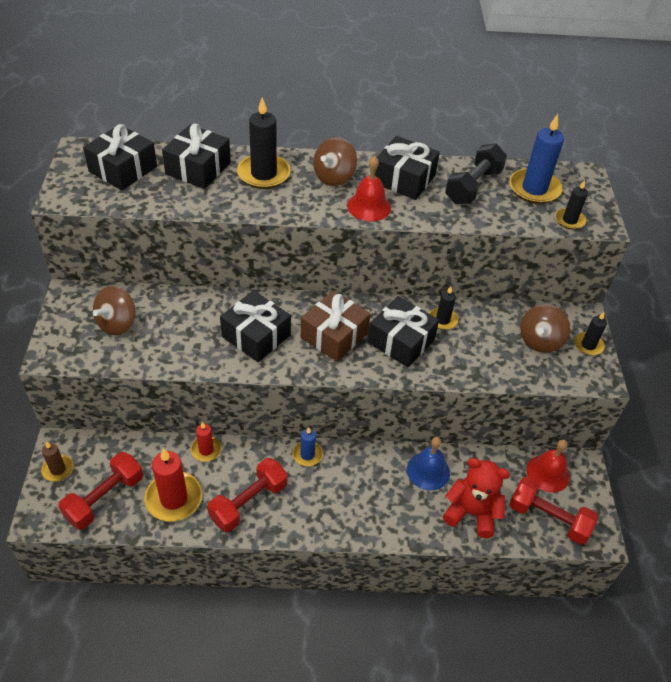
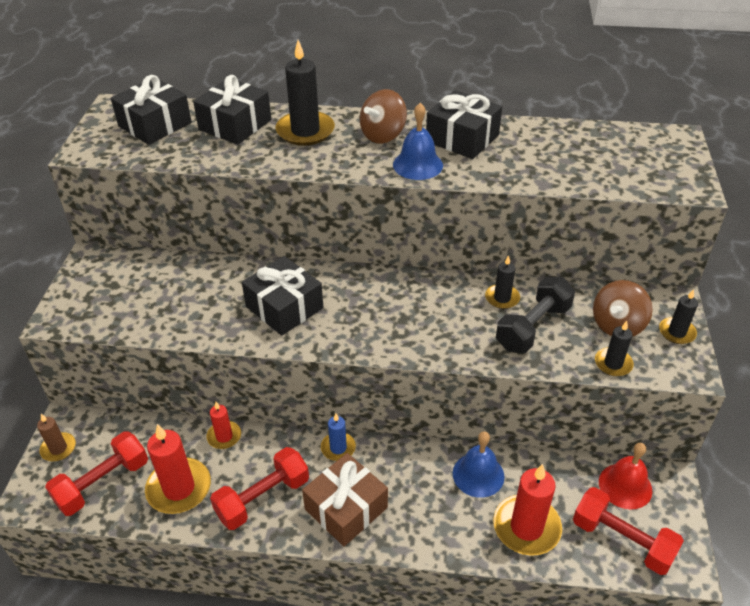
camera: 10 degrees right, 5 degrees down
(117, 323) = (135, 289): brown spinning top -> none
(334, 335) = (373, 310): brown gift -> brown gift (346, 508)
(369, 206) = (417, 165): red bell -> blue bell
(401, 341) = (450, 319): black gift -> none
(471, 513) = (526, 527): red teddy bear -> red candle
(473, 186) = (541, 147): black dumbbell -> black dumbbell (533, 327)
(534, 189) = (614, 150): blue candle -> none
(569, 220) = (654, 183): black candle -> black candle (613, 363)

